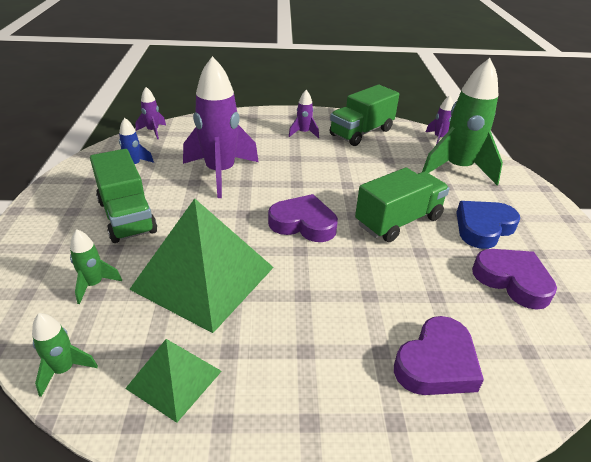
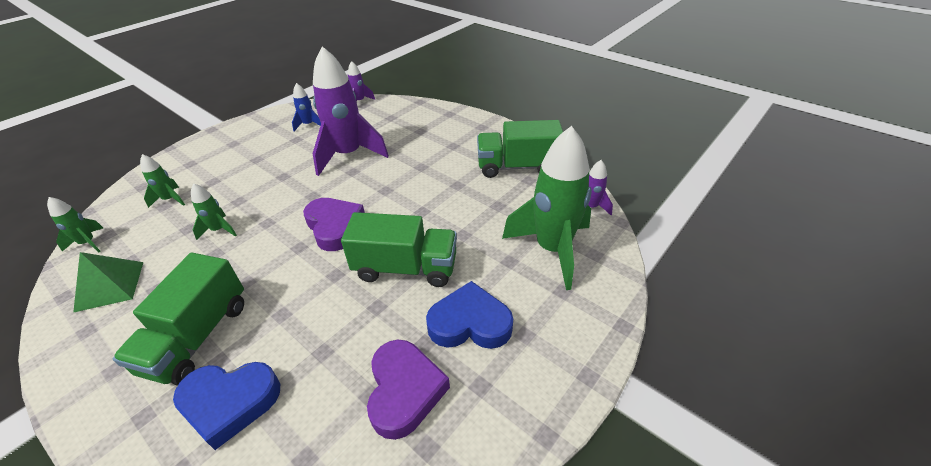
camera: 45 degrees right, 5 degrees up
(127, 216) = (249, 162): green truck -> green truck (198, 337)
(204, 277) = (219, 230): green pyramid -> green rocket
(303, 133) = (464, 146): purple rocket -> none
(436, 363) = (230, 403): purple heart -> blue heart

